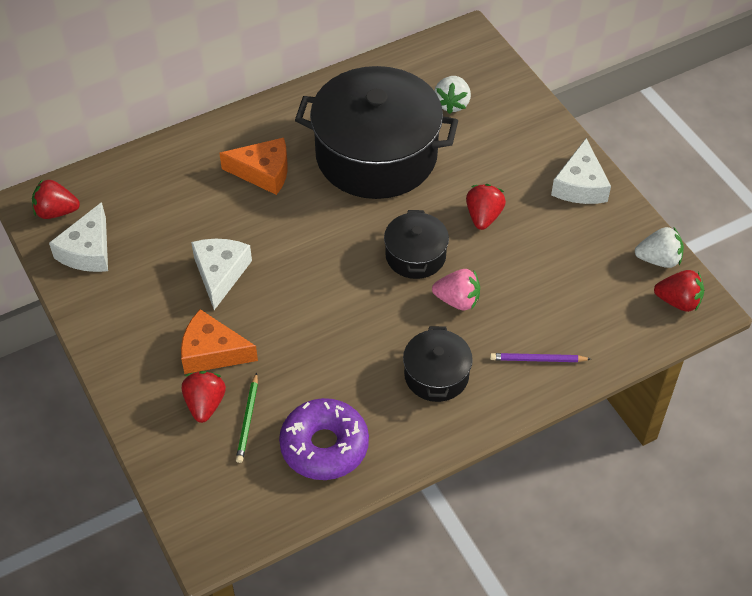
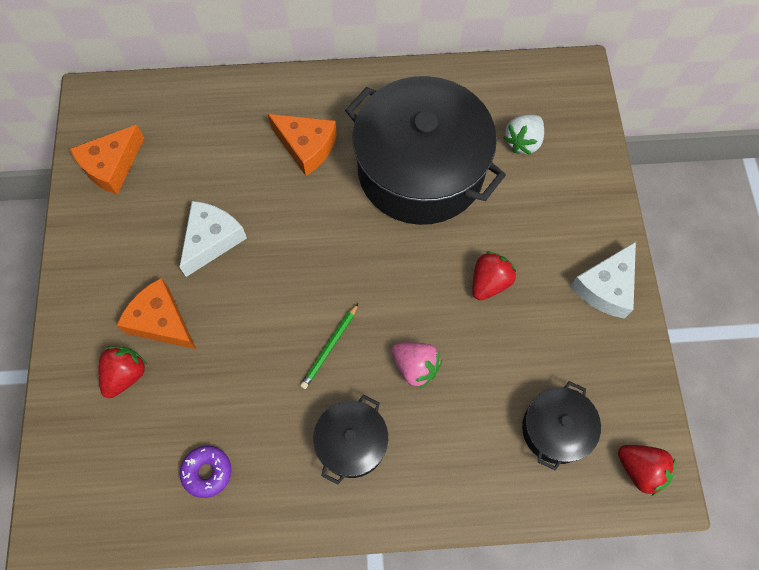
camera: 25 degrees right, 15 degrees up
(56, 212) = (106, 114): red strawberry -> none
(88, 250) = (111, 166): white cheese -> orange cheese
(248, 420) = (154, 410): green pencil -> green pencil (330, 347)
(324, 446) = (207, 472): purple donut -> purple donut, size x0.55
(415, 256) = (400, 298): black pot -> black pot (555, 429)
(537, 360) = (459, 472): purple pencil -> none
(658, 259) = (644, 410): white strawberry -> none

